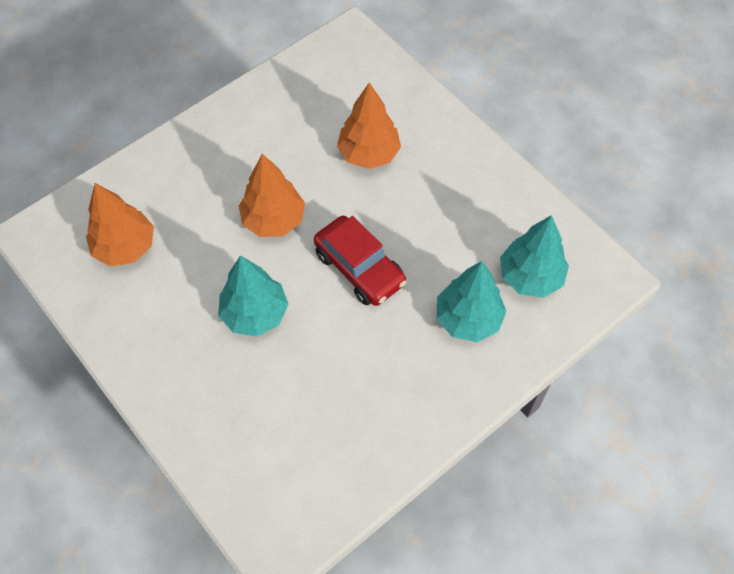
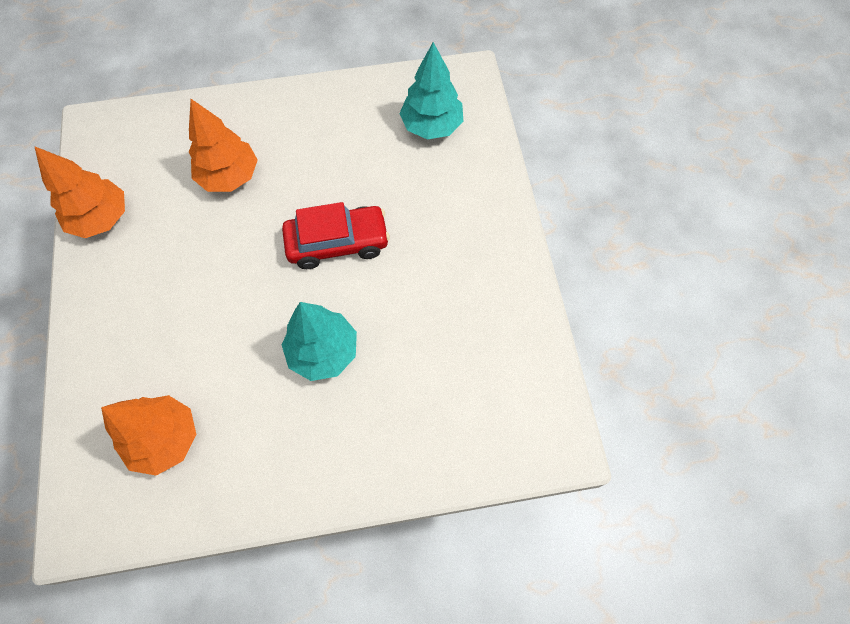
camera: 60 degrees left, 5 degrees up
(273, 220) = (238, 287): orange tree -> orange tree (101, 218)
(468, 319) = (439, 188): turquoise tree -> none

